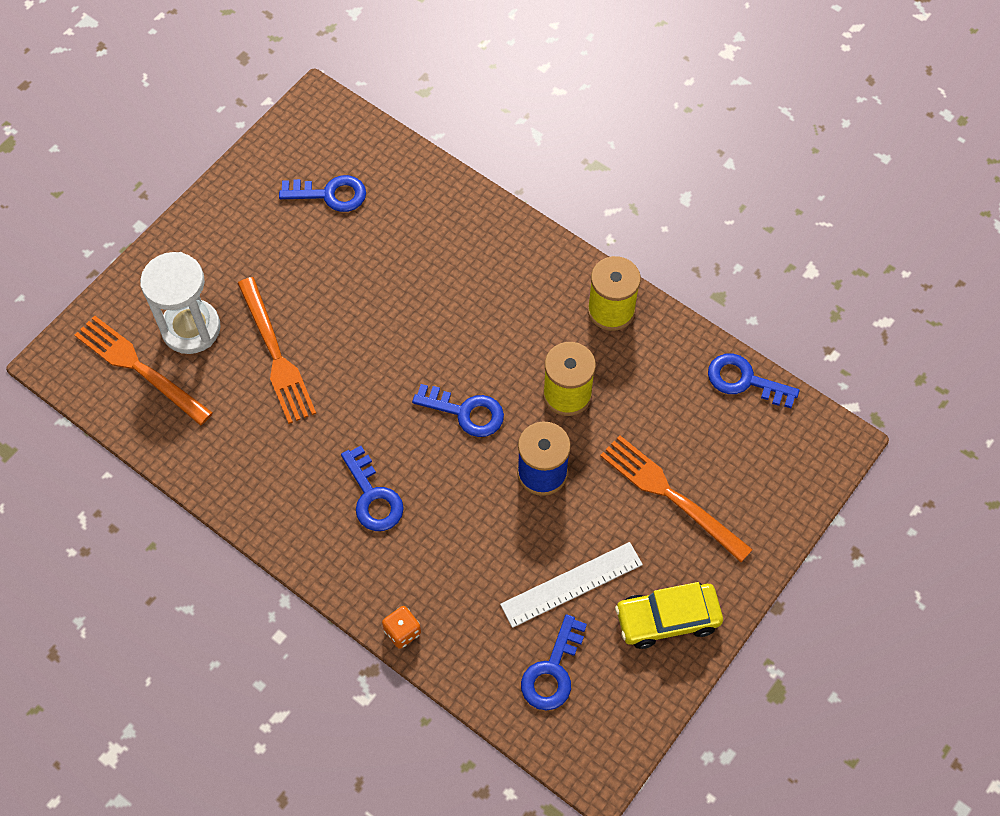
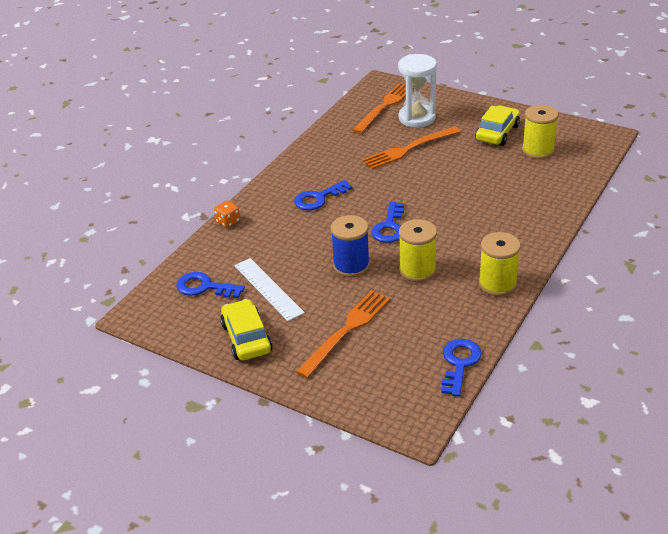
camera: 85 degrees right, 25 degrees down
(268, 232) = (497, 133): none -> yellow car
(330, 194) = (538, 150): blue key -> yellow spool

